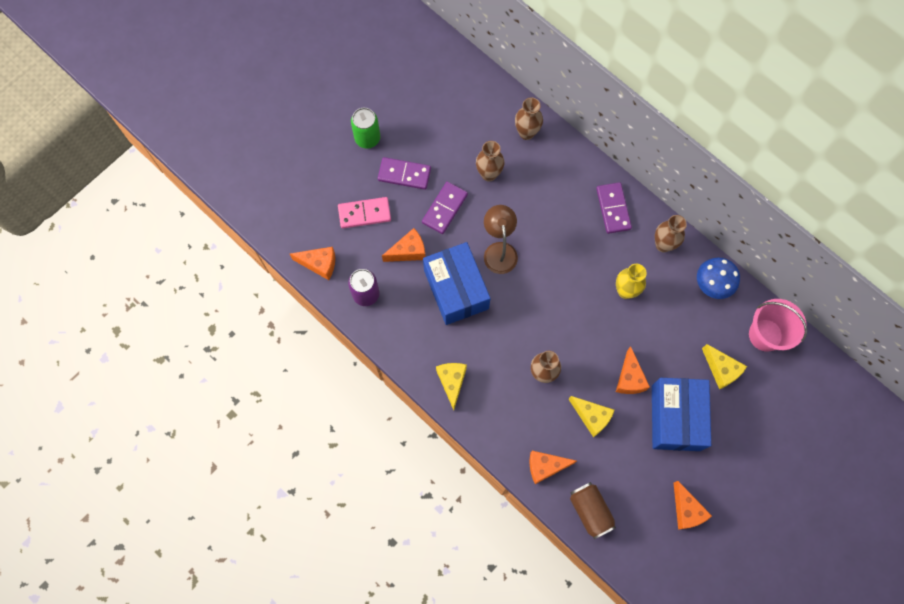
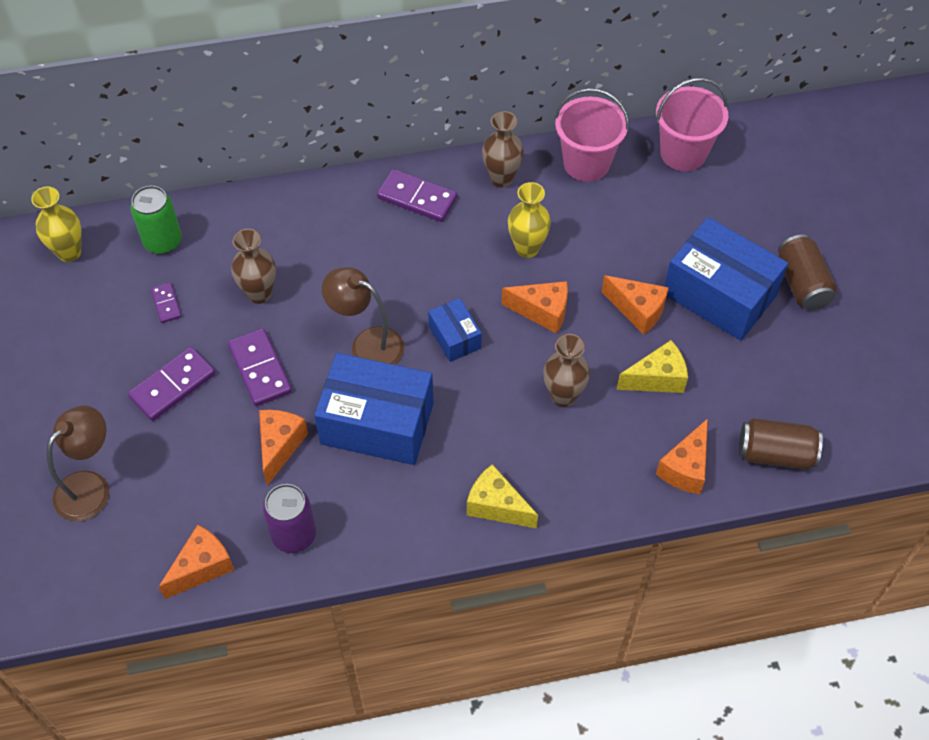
camera: 55 degrees left, 15 degrees down
(324, 180) = (90, 487): none -> brown lamp
(364, 213) = (182, 466): pink domino -> none
(367, 138) = (83, 397): green can -> green can (163, 241)
(442, 63) = (69, 252): none -> yellow vase
(448, 134) = (166, 304): none -> purple domino
(526, 133) = (244, 223): brown vase -> none
(537, 292) = (455, 337): none -> blue box
(686, 510) = (839, 353): orange cheese -> orange cheese (542, 312)
(712, 284) = (586, 163): blue mushroom -> pink bucket
(720, 461) = (801, 284): none -> brown can
(721, 370) = (693, 217): yellow cheese -> none

